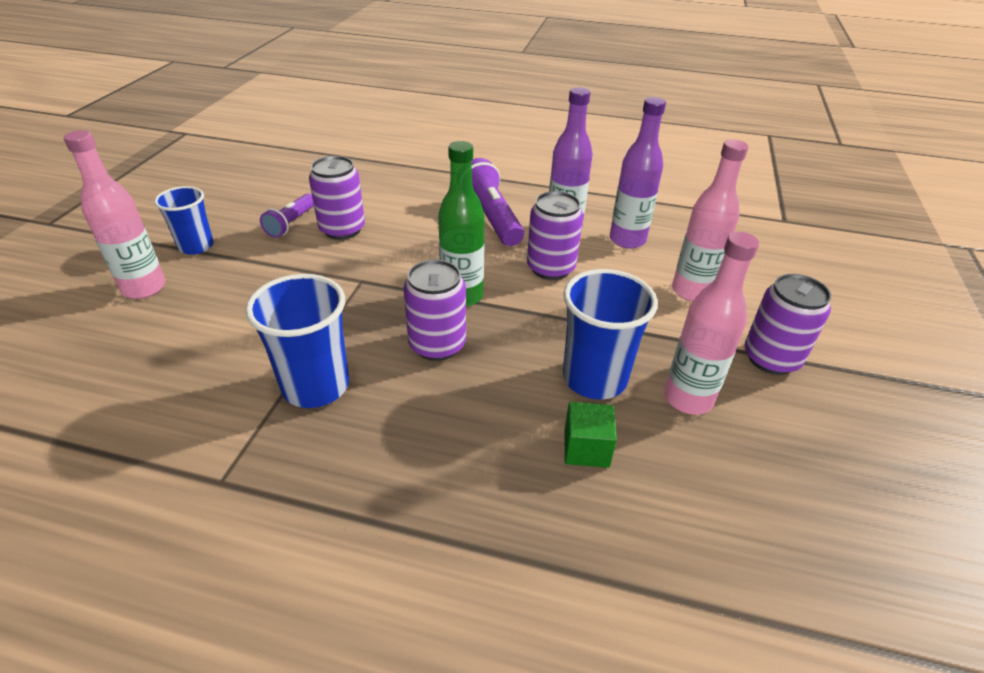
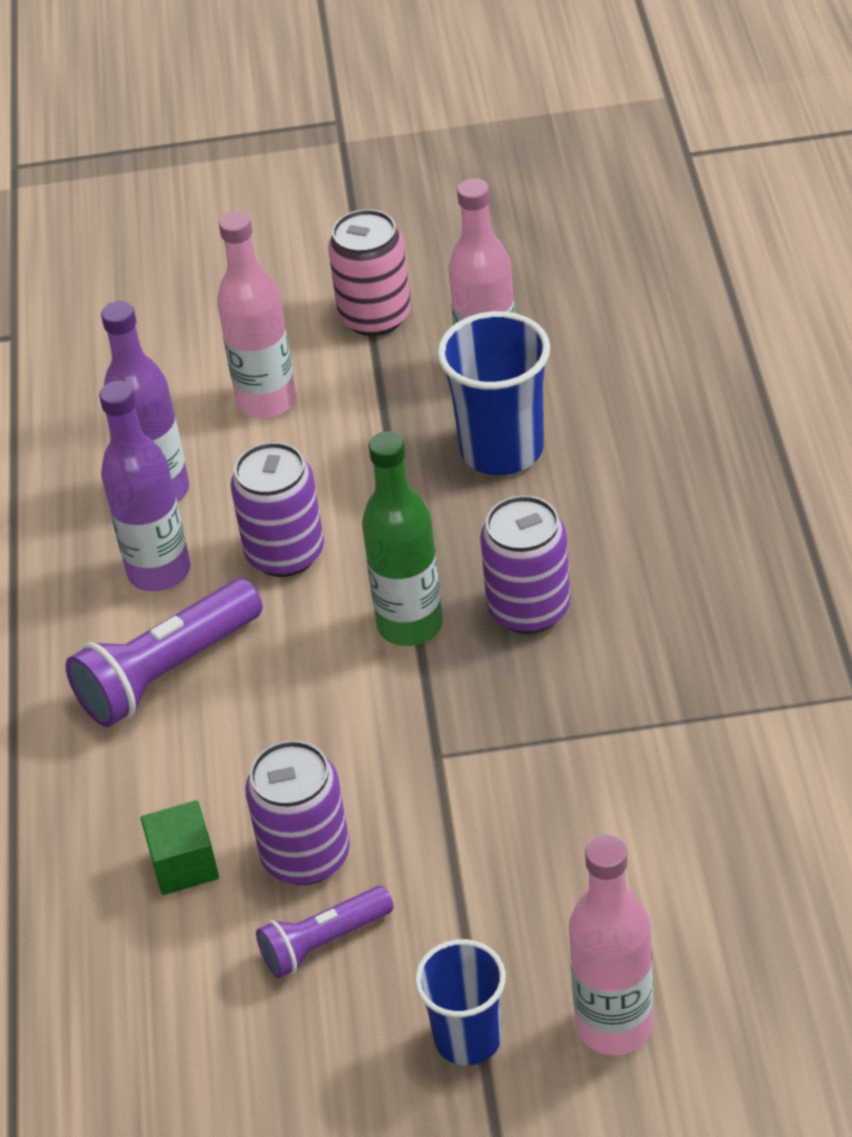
camera: 105 degrees left, 5 degrees up
(291, 223) = (323, 942): purple flashlight -> purple flashlight turned 150 degrees clockwise
(316, 386) = (675, 690): blue cup -> none
(586, 448) = (615, 429): green cube -> green cube (184, 865)
(771, 358) = (375, 316): purple can -> pink can

